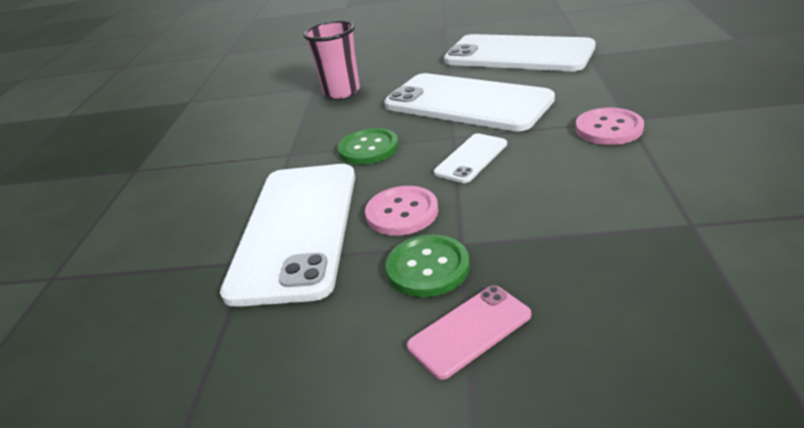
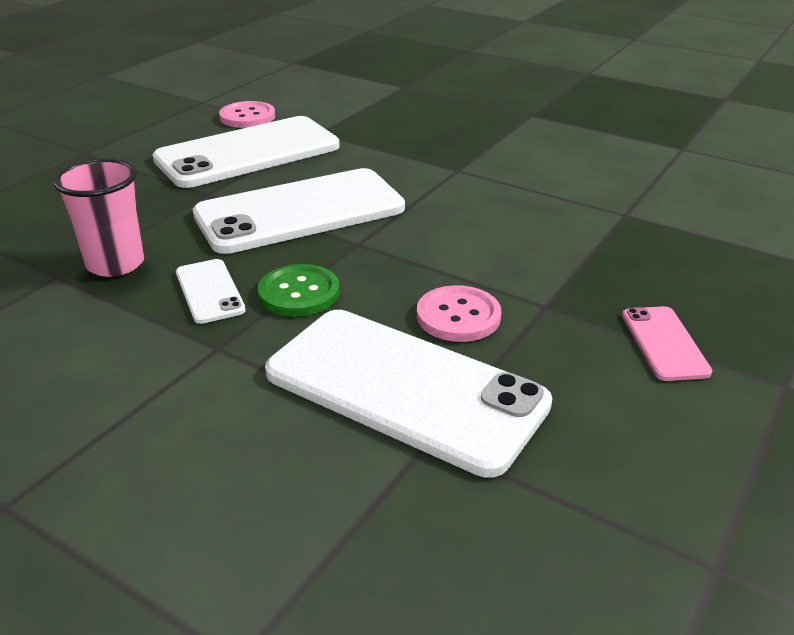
camera: 65 degrees left, 0 degrees up
(428, 267) = (563, 333): green button -> none
(471, 158) = (413, 250): white phone -> white phone (209, 291)
(608, 128) = (459, 181): pink button -> pink button (247, 117)

